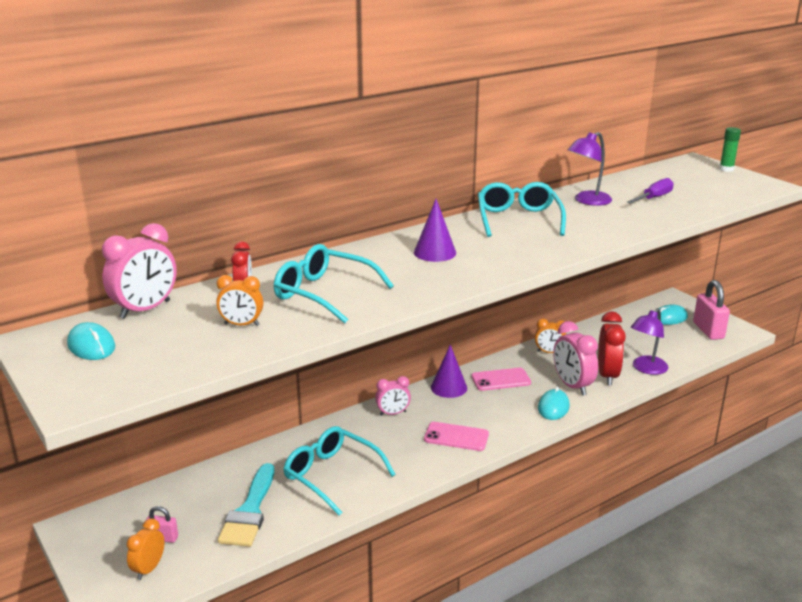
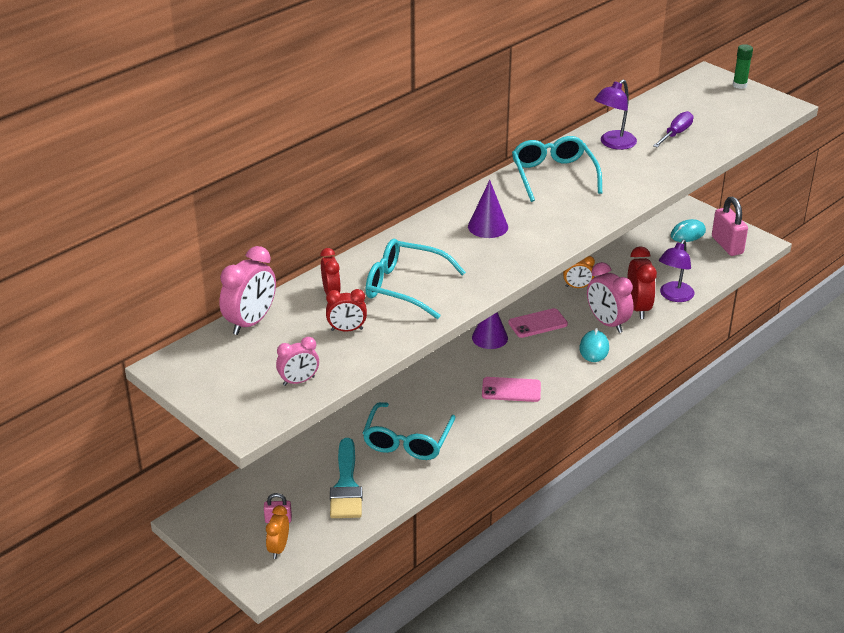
camera: 10 degrees left, 10 degrees up
(91, 346) = (225, 367): turquoise mouse -> none
(241, 325) = (347, 330): orange clock -> red clock
(330, 475) = (407, 441): turquoise glasses -> turquoise glasses turned 105 degrees counterclockwise
(393, 413) = (444, 372): pink clock -> pink clock (299, 381)

